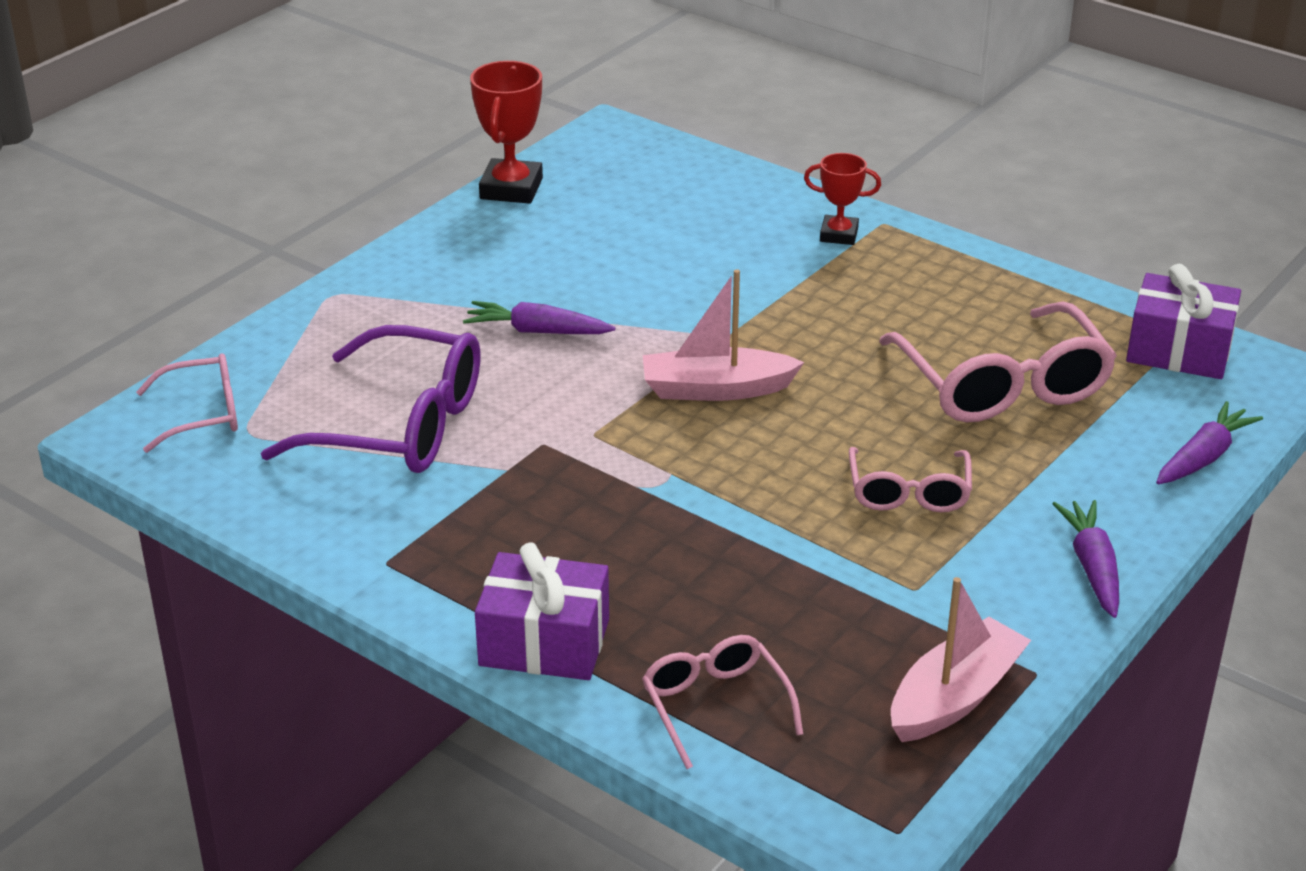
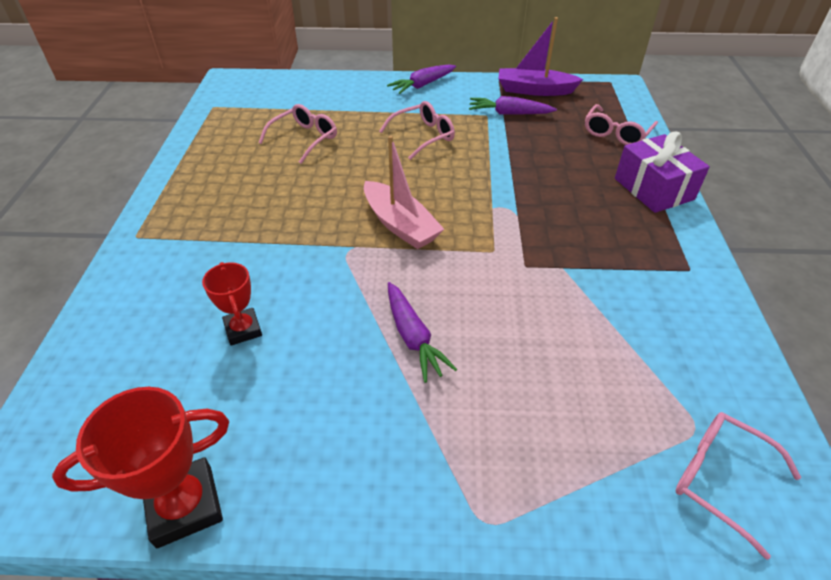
camera: 125 degrees left, 10 degrees up
(400, 426) = (587, 342): purple glasses -> none
(839, 235) = (165, 249): red trophy -> red trophy (243, 329)
(954, 697) = (534, 90): pink boat -> purple boat
(1002, 385) = (304, 139): pink glasses -> pink glasses, size x0.57
(1179, 350) = (228, 104): purple gift -> none
(1203, 457) = (317, 81): purple carrot -> purple carrot (509, 113)

